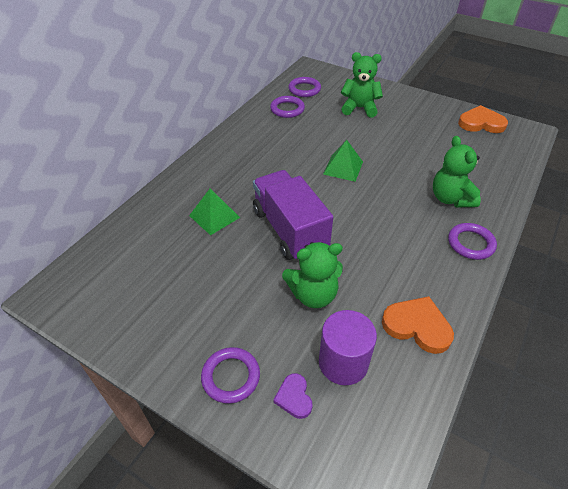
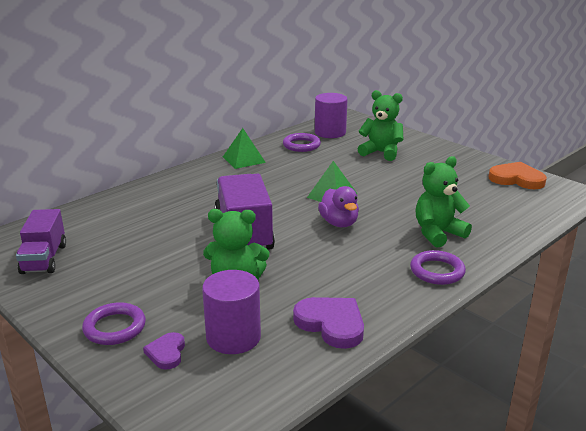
camera: 15 degrees right, 20 degrees down
(117, 301) = (44, 259): none -> purple truck
(214, 216) = (174, 214): green pyramid -> green pyramid (243, 159)
(304, 89) = (330, 132): purple ring -> purple cylinder
(365, 201) = (339, 223): none -> purple duck
(417, 326) = (331, 324): orange heart -> purple heart
(450, 198) = (438, 233): green teddy bear -> green teddy bear turned 60 degrees clockwise

